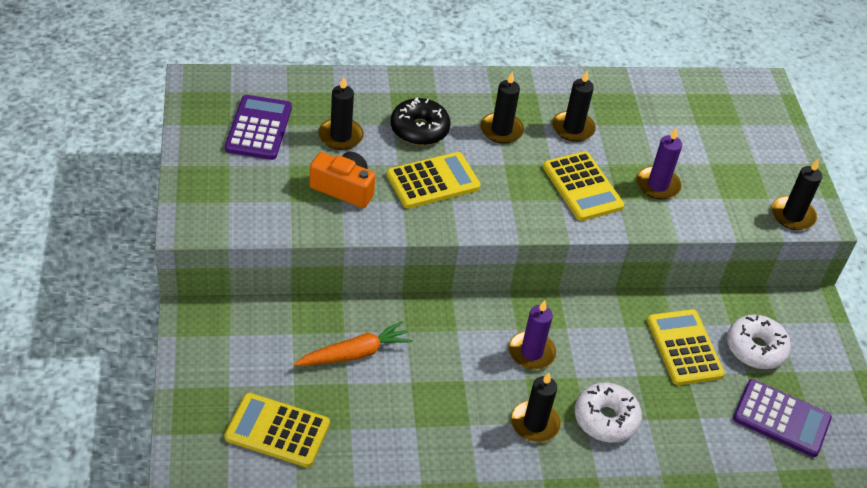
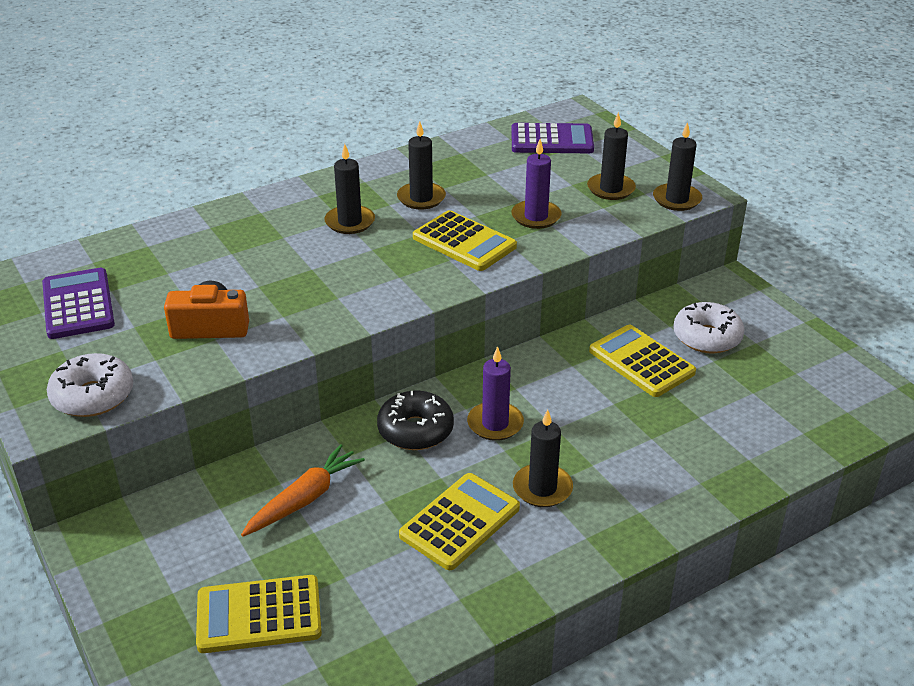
camera: 20 degrees left, 10 degrees down
(340, 136) = (178, 282): black candle -> black candle (611, 189)
(419, 129) = (262, 248): black donut -> black donut (415, 430)
(433, 181) = (306, 288): yellow calculator -> yellow calculator (460, 522)
(605, 419) = (610, 454): white donut -> white donut (93, 396)
(781, 418) = (774, 387): purple calculator -> purple calculator (552, 140)

